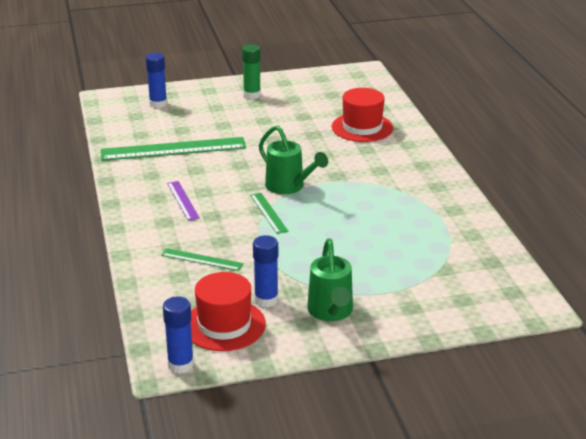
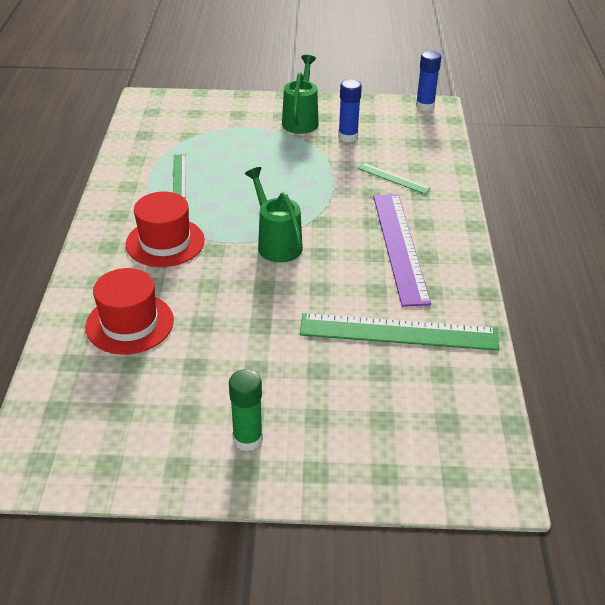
camera: 165 degrees left, 10 degrees up
(158, 104) = (408, 448): blue glue stick -> none
(183, 200) = (399, 247): purple ruler -> purple ruler, size x2.03
(224, 325) = (387, 125): red hat -> red hat (165, 242)
(268, 213) = (313, 215): green ruler -> green ruler (179, 176)

